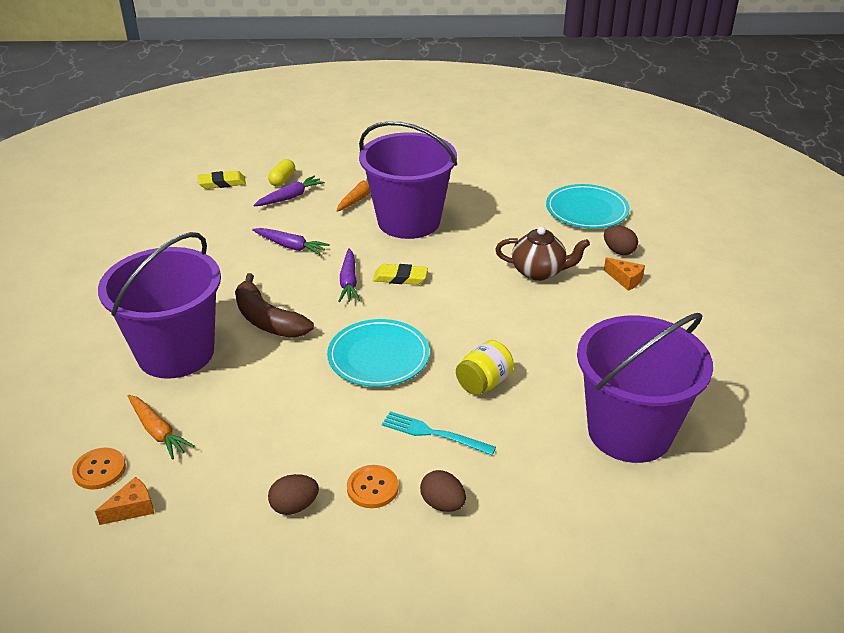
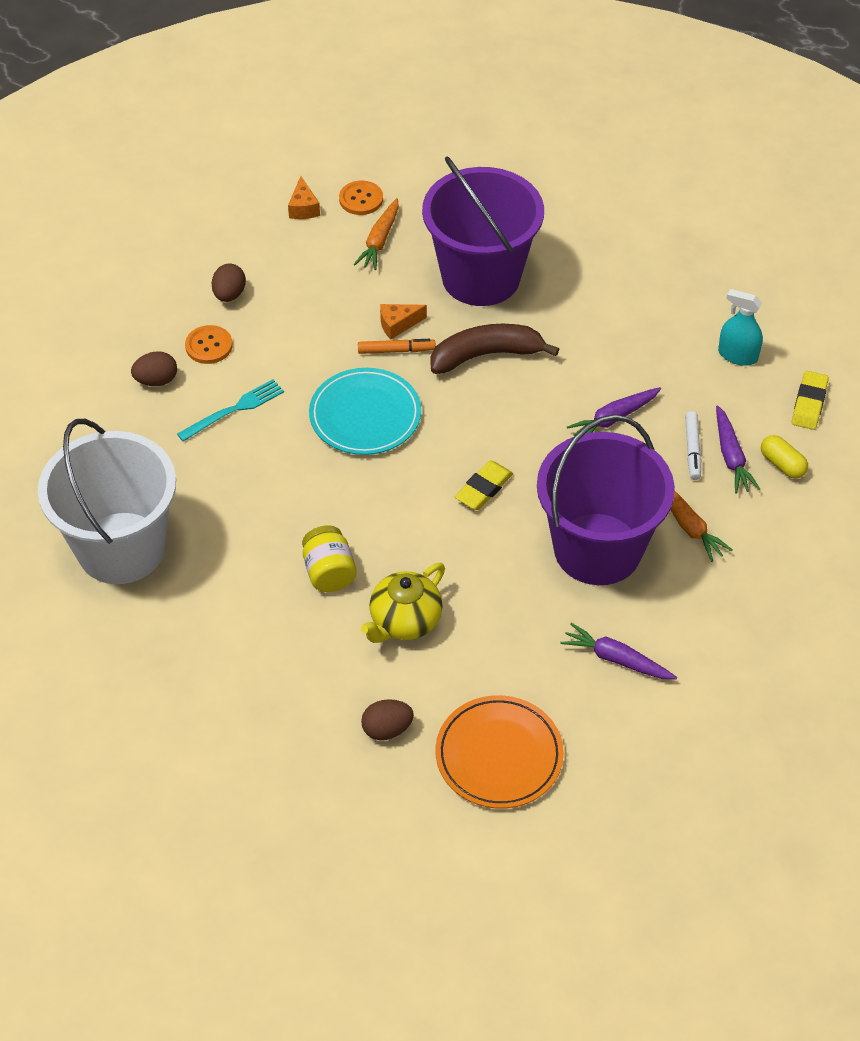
camera: 120 degrees right, 15 degrees up
(158, 431) = (379, 240): orange carrot -> orange carrot turned 60 degrees counterclockwise
(193, 216) = (737, 355): none -> turquoise spray bottle
(295, 211) = (692, 449): none -> white marker
(295, 367) = (396, 350): none -> orange marker
(349, 282) = (507, 442): purple carrot -> purple carrot (616, 659)
(484, 383) = (267, 476): yellow jar -> yellow jar (329, 572)
(539, 272) = (404, 621): brown teapot -> yellow teapot
(587, 210) = (499, 755): turquoise plate -> orange plate
(625, 280) = (329, 697): orange cheese -> orange cheese (398, 324)
(629, 431) = (121, 548): purple bucket -> white bucket

